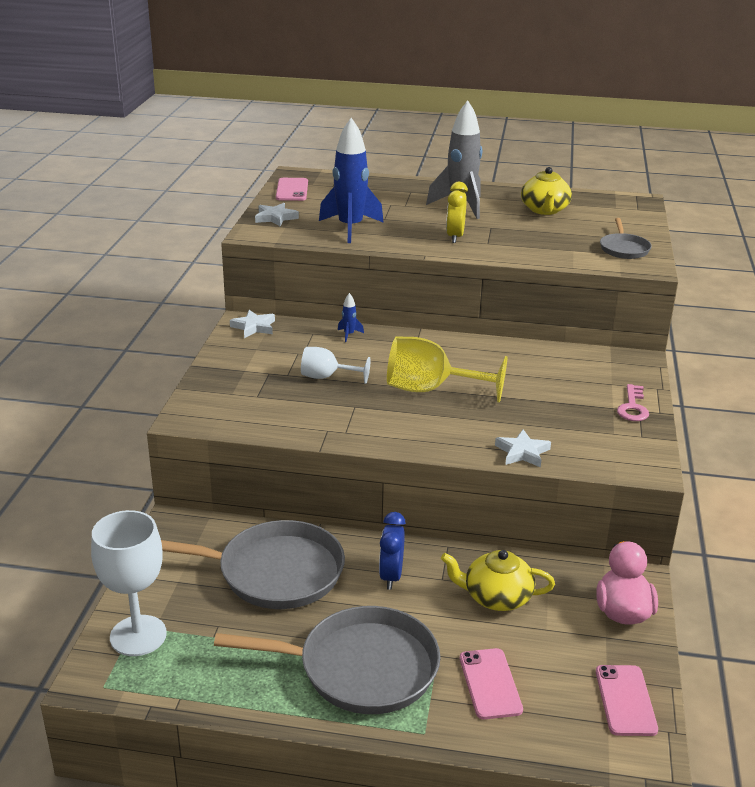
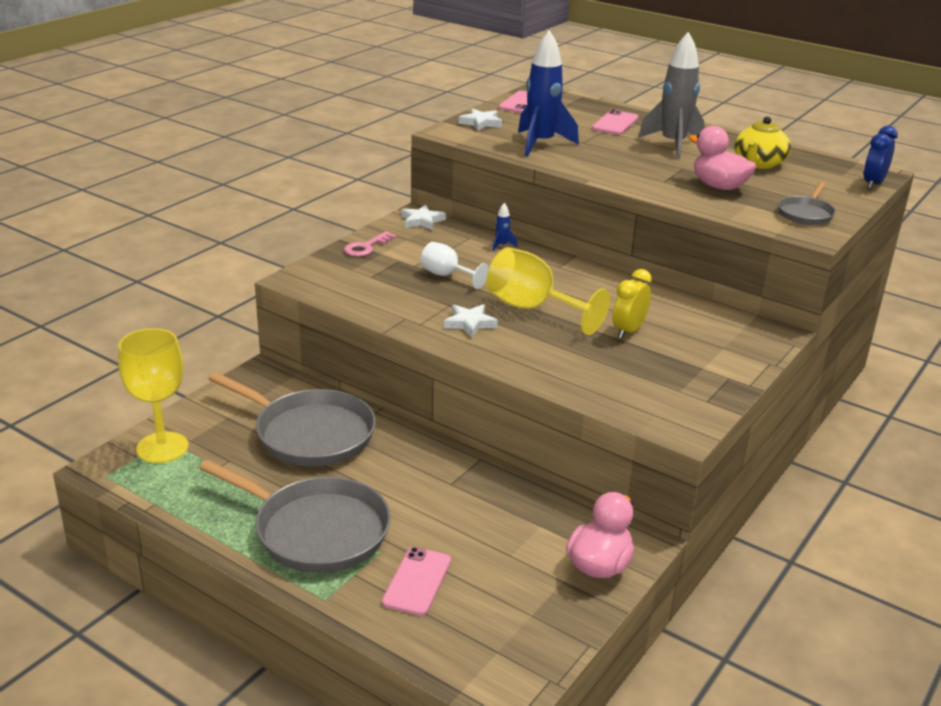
camera: 25 degrees right, 0 degrees up
(138, 635) = (162, 447): white goblet -> yellow goblet
(391, 576) = (406, 467): blue clock -> blue clock (873, 183)
(455, 237) = (636, 170): yellow clock -> yellow clock (628, 331)
(496, 597) = (487, 514): yellow teapot -> none
(522, 452) = (568, 383): white star -> white star (470, 323)
(535, 238) = (719, 186): none -> pink duck
(625, 700) = (532, 639): pink phone -> pink phone (615, 123)
(633, 407) = (724, 373): pink key -> pink key (366, 247)

